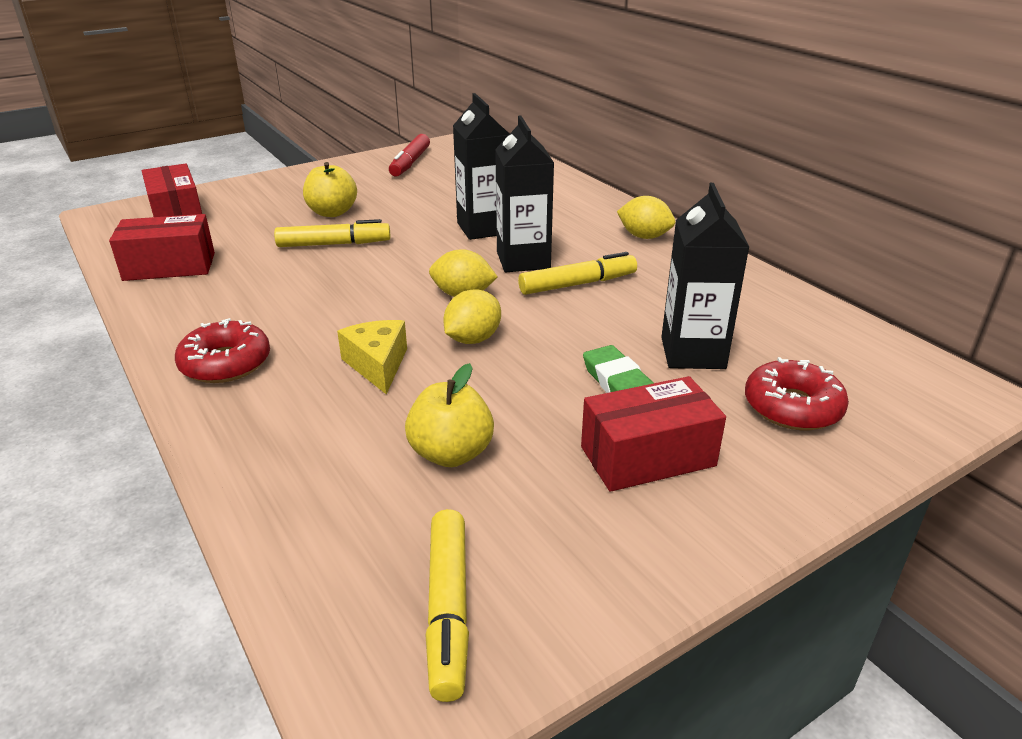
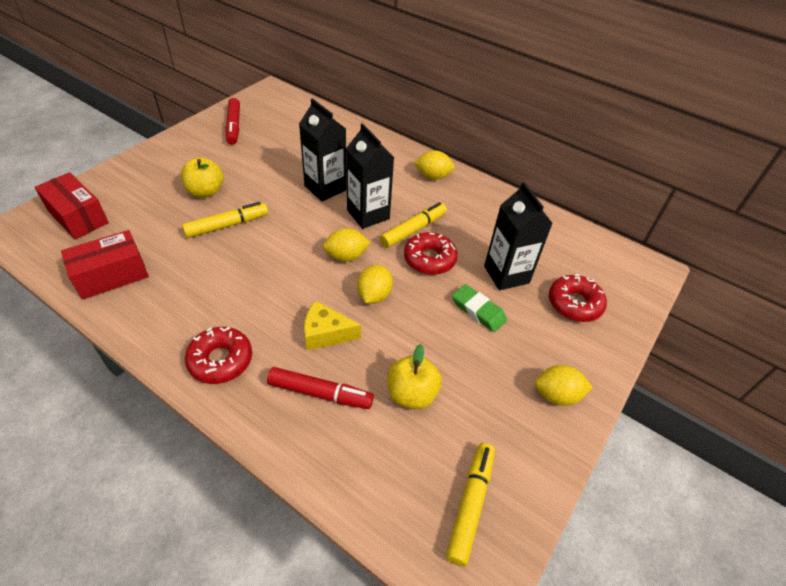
camera: 25 degrees left, 15 degrees up
(323, 422) = (319, 393): none -> red marker
(377, 365) = (326, 333): yellow cheese -> yellow cheese turned 45 degrees counterclockwise
(448, 608) = (470, 505): yellow marker -> yellow marker turned 135 degrees counterclockwise
(581, 317) = (429, 259): none -> red donut
(648, 456) = (519, 363): red box -> none
(690, 511) = (557, 395): none -> yellow lemon

